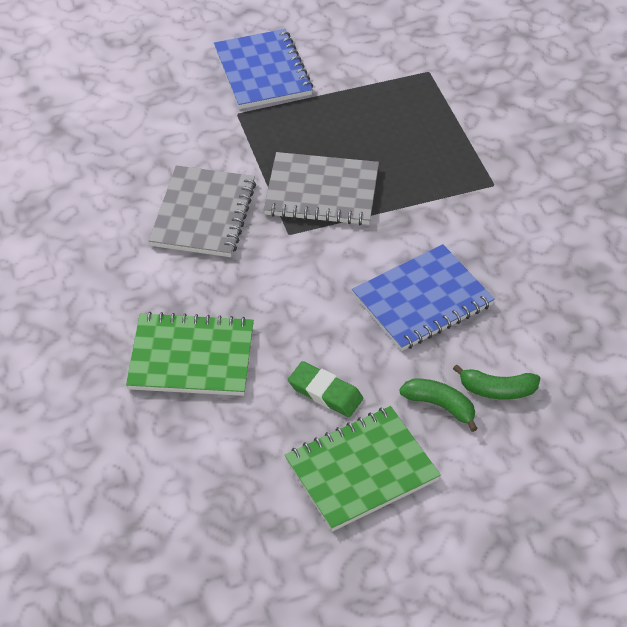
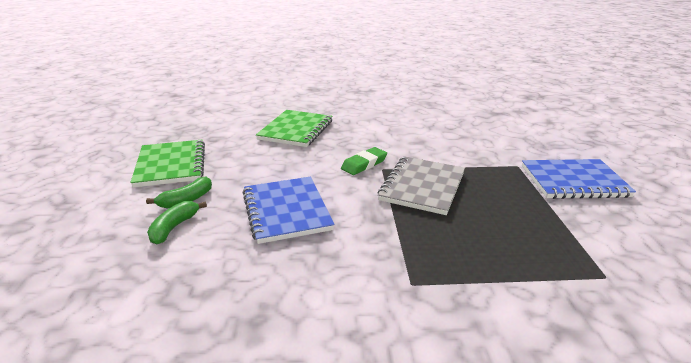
camera: 105 degrees right, 20 degrees down
(203, 214) = (410, 144): grey notebook -> none
(325, 392) = (237, 162): green eraser -> green eraser (364, 164)

